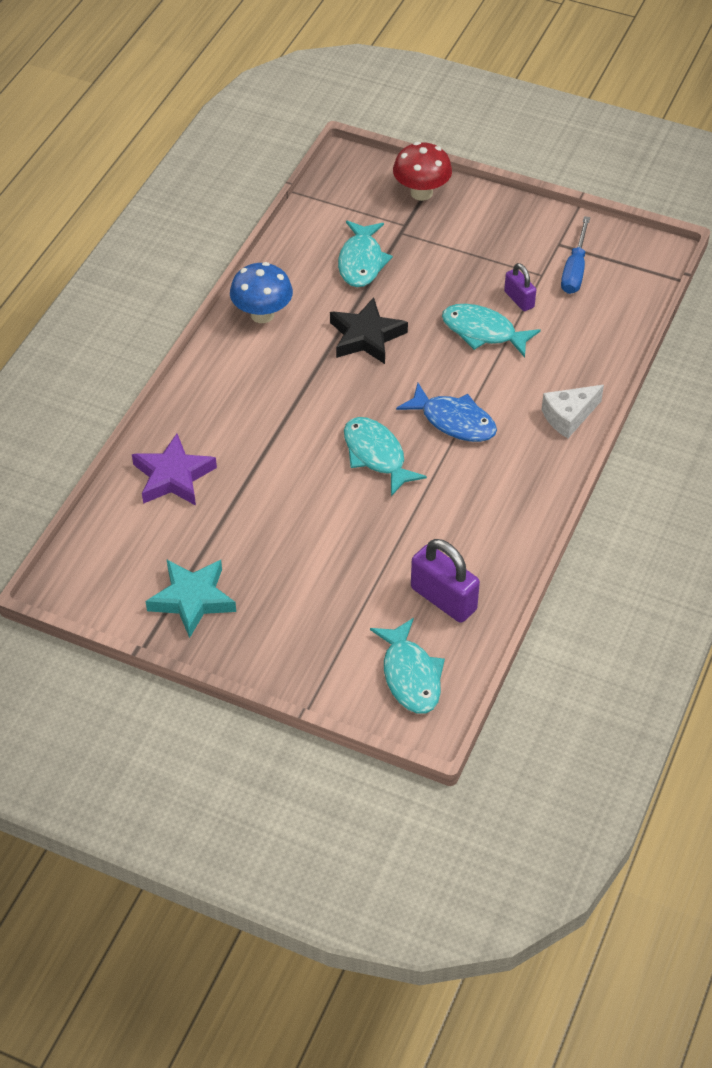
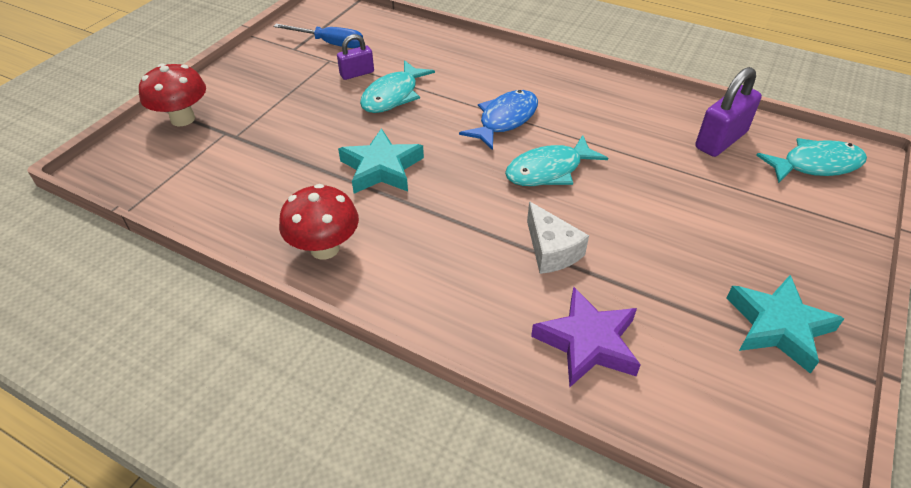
camera: 85 degrees left, 5 degrees down
(262, 314) = (325, 248): blue mushroom -> red mushroom
(361, 262) = (268, 165): turquoise fish -> none
(366, 336) = (381, 168): black star -> turquoise star
(568, 417) = (503, 60): white cheese -> white cheese (551, 250)

